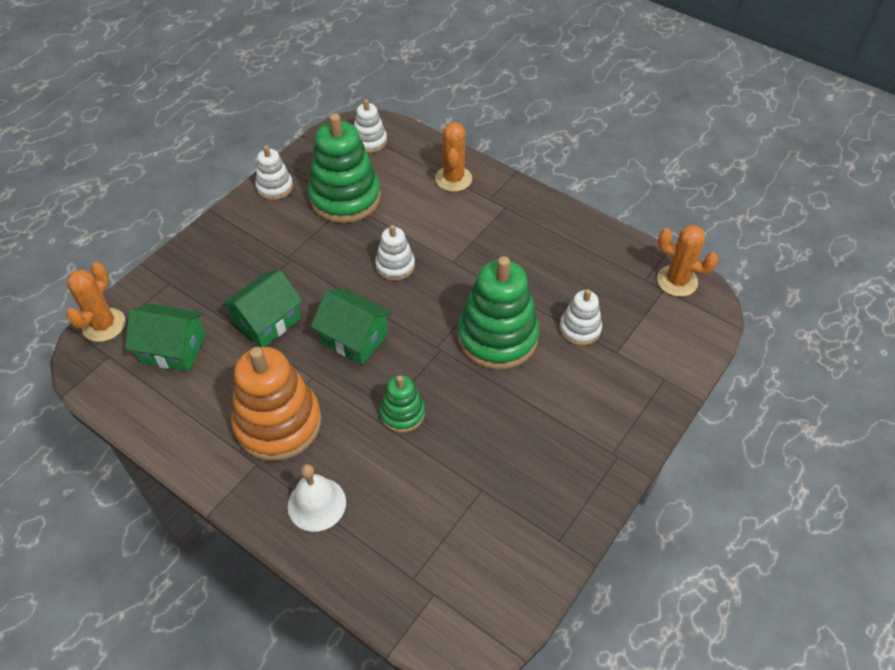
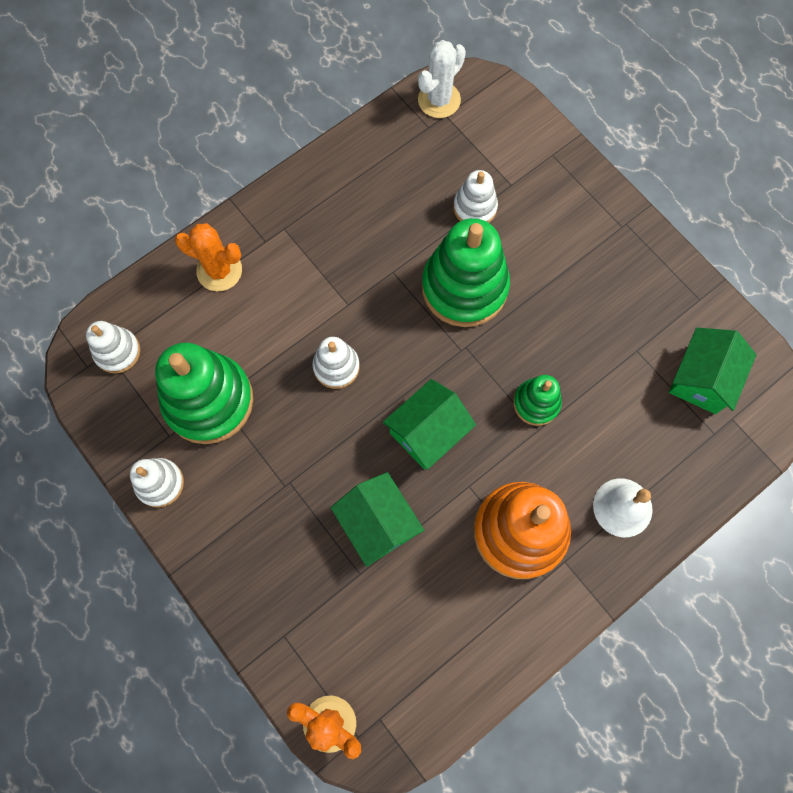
camera: 75 degrees left, 20 degrees up
(173, 349) = (389, 638): green house -> green house (701, 379)
(677, 281) = (439, 100): orange cactus -> white cactus

